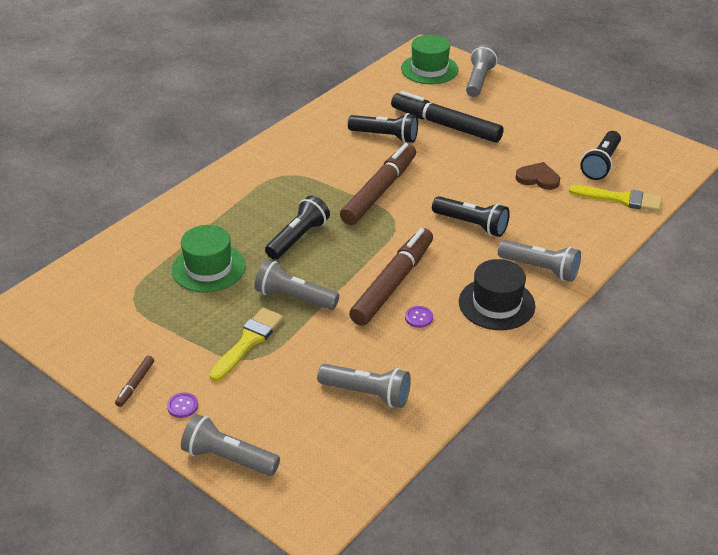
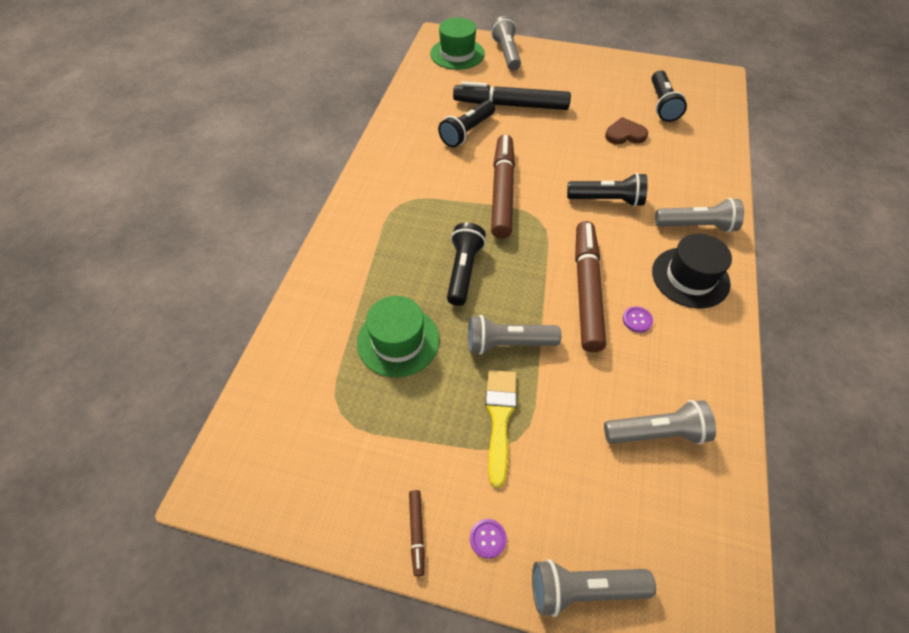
camera: 25 degrees left, 15 degrees up
(385, 136) = (467, 132): black flashlight -> black flashlight turned 135 degrees clockwise
(621, 199) = (703, 133): yellow brush -> none

